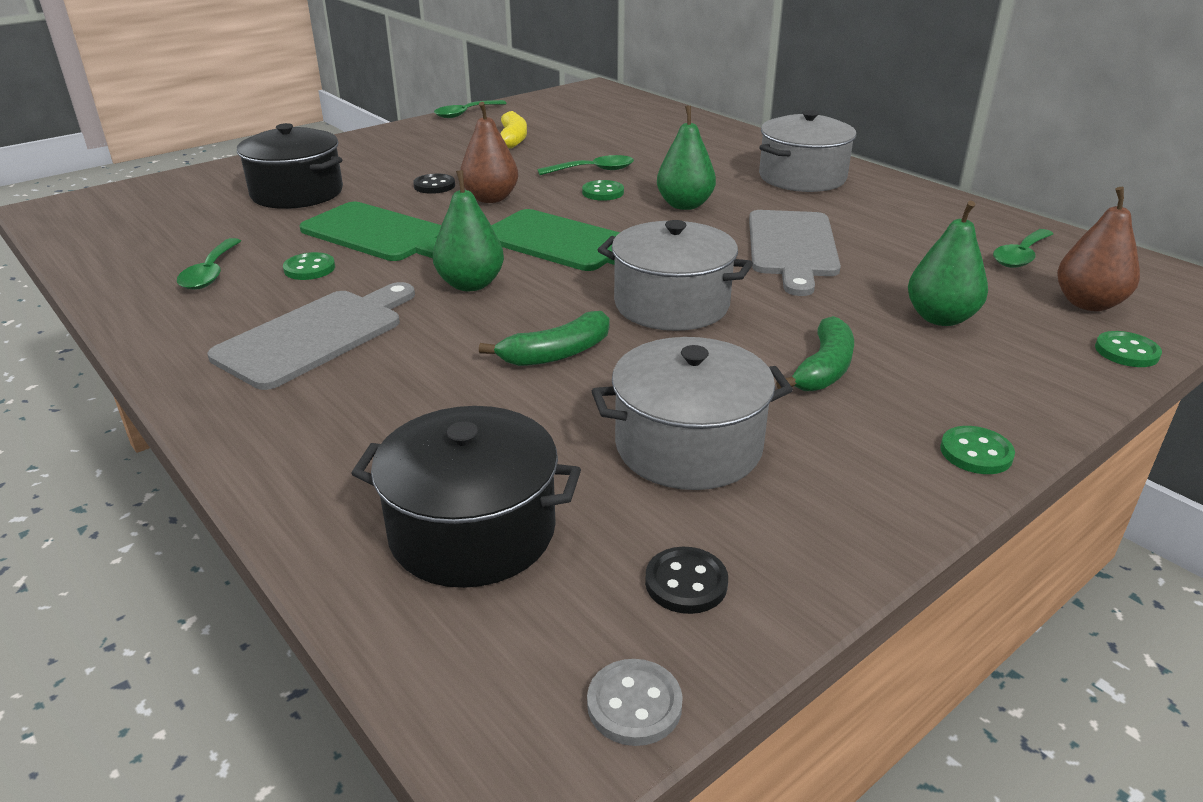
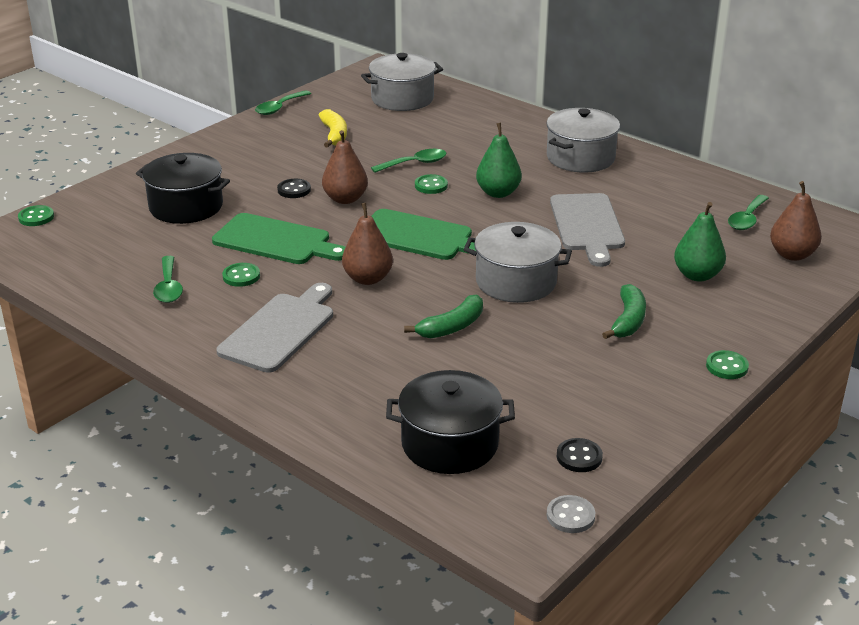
camera: 10 degrees left, 0 degrees up
(470, 284) = (368, 279): green pear -> brown pear
(688, 446) = (557, 381): grey pot -> grey pot (402, 99)
(1126, 352) = (815, 289): green button -> green button (36, 217)

